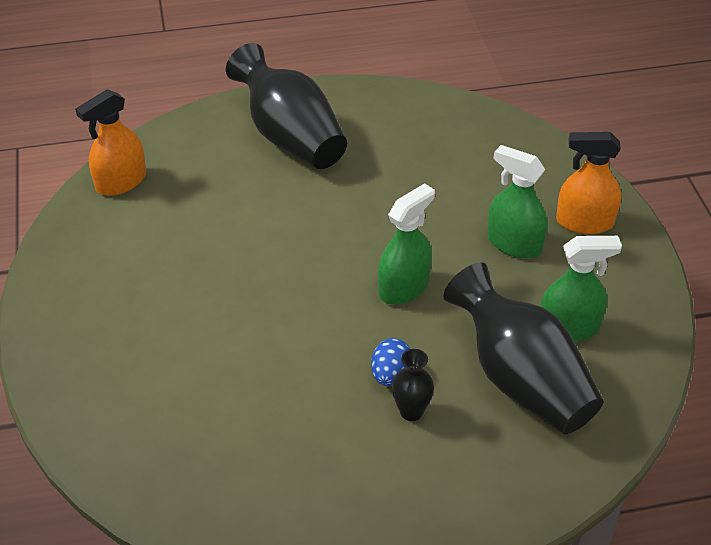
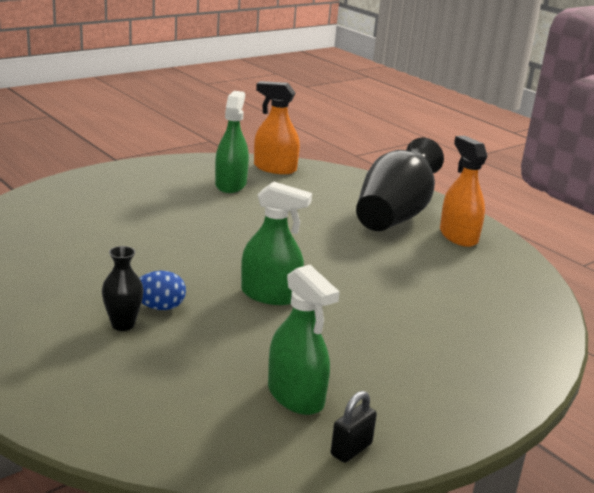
camera: 60 degrees right, 20 degrees down
(514, 244) = (383, 343): green spray bottle -> green spray bottle (230, 184)
(520, 379) = (203, 377): black vase -> none
(584, 222) = (461, 381): orange spray bottle -> orange spray bottle (458, 236)
(646, 321) = (351, 449): none -> black padlock

